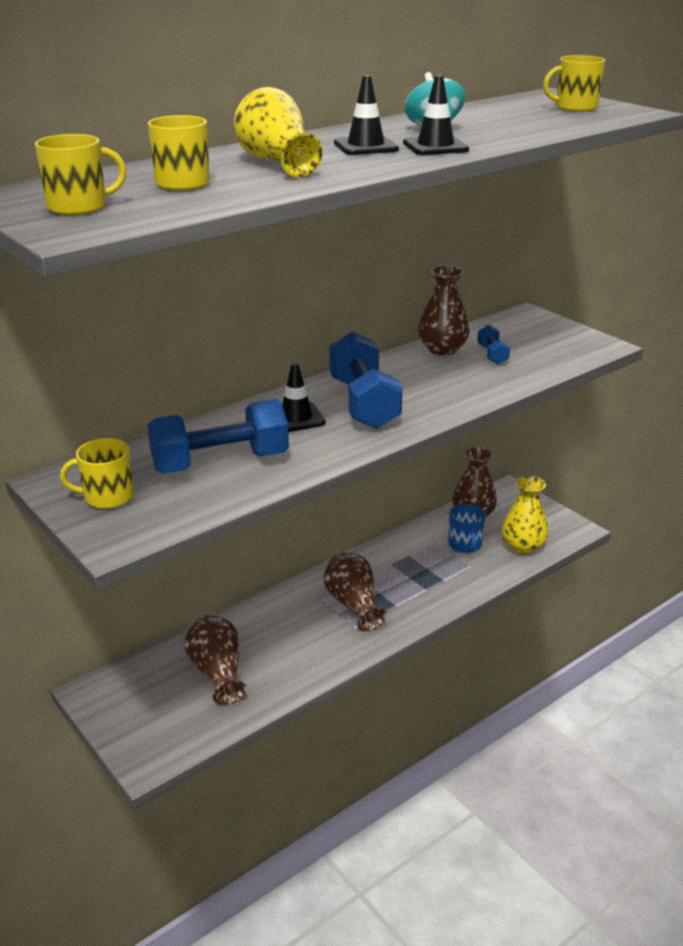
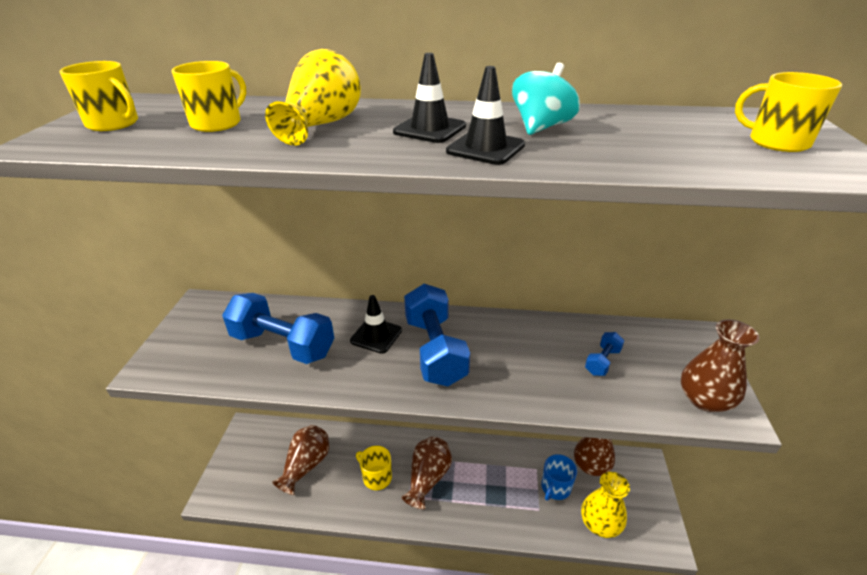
camera: 45 degrees right, 5 degrees up
(107, 496) = (200, 331): yellow mug -> yellow mug (376, 477)
(363, 403) = (435, 350): blue dumbbell -> blue dumbbell turned 45 degrees counterclockwise
(442, 349) = (567, 332): brown vase -> brown vase (705, 399)

